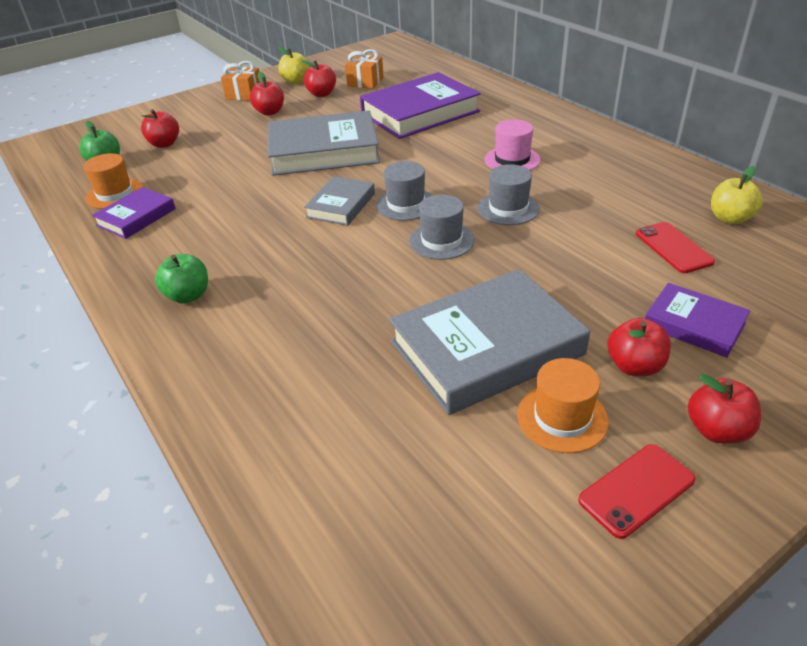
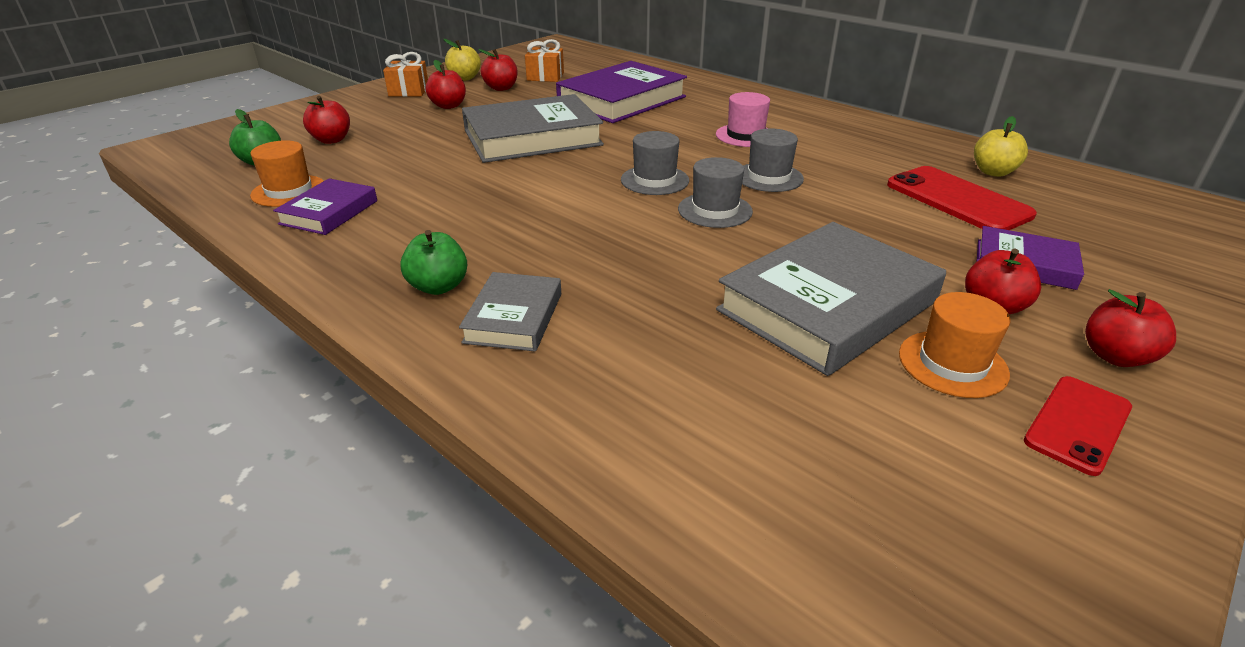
camera: 15 degrees left, 5 degrees down
(341, 205) = (581, 185): grey book -> grey book (514, 317)
(673, 247) = (957, 200): red phone -> red phone, size x1.57

